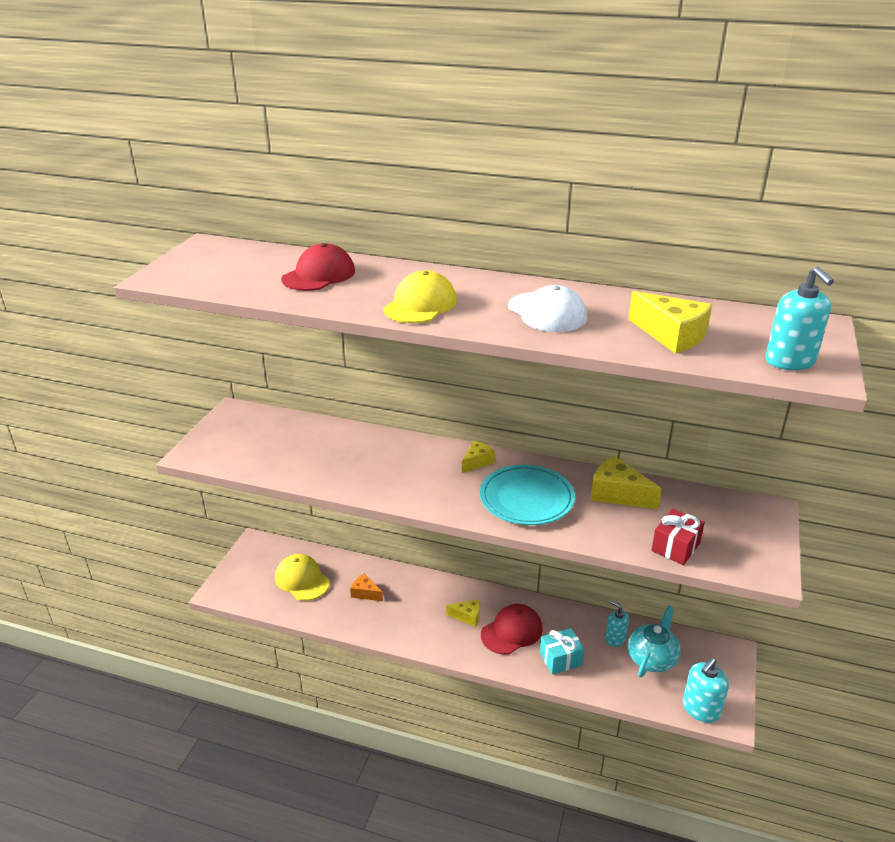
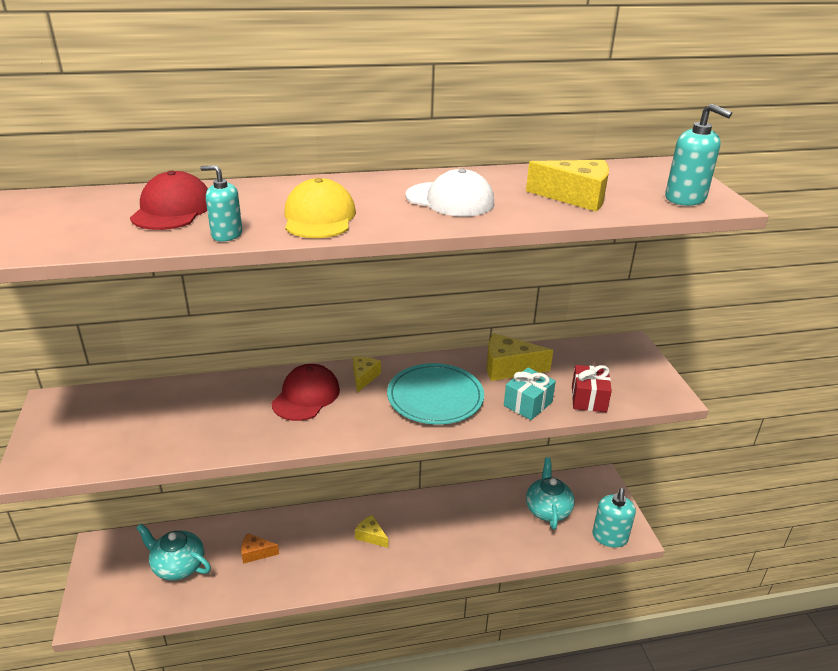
camera: 30 degrees left, 0 degrees up
(302, 580) = (178, 566): yellow cap -> turquoise teapot
(467, 616) = (371, 536): yellow cheese -> yellow cheese turned 120 degrees counterclockwise
(511, 631) = (419, 534): red cap -> red cap (306, 396)
(560, 659) = (476, 541): turquoise gift -> turquoise gift (528, 404)
(615, 639) = (509, 504): turquoise soap dispenser -> turquoise soap dispenser (226, 234)

